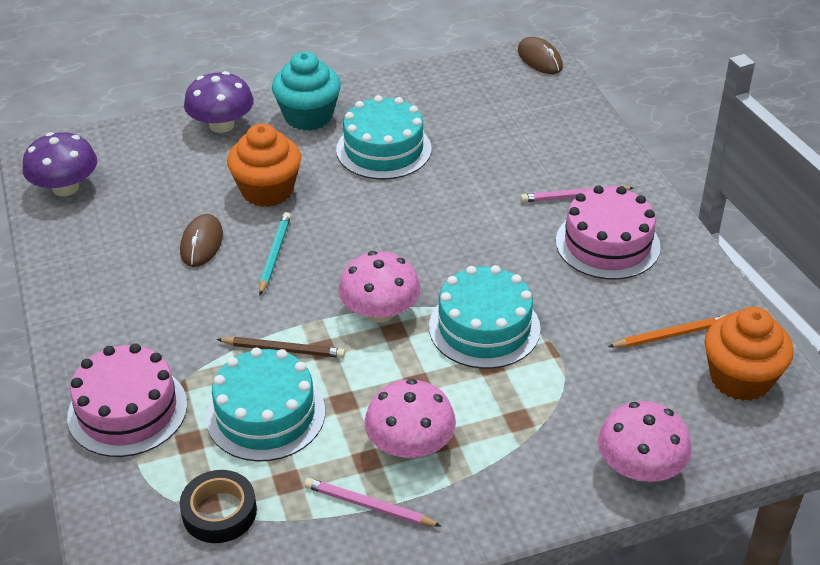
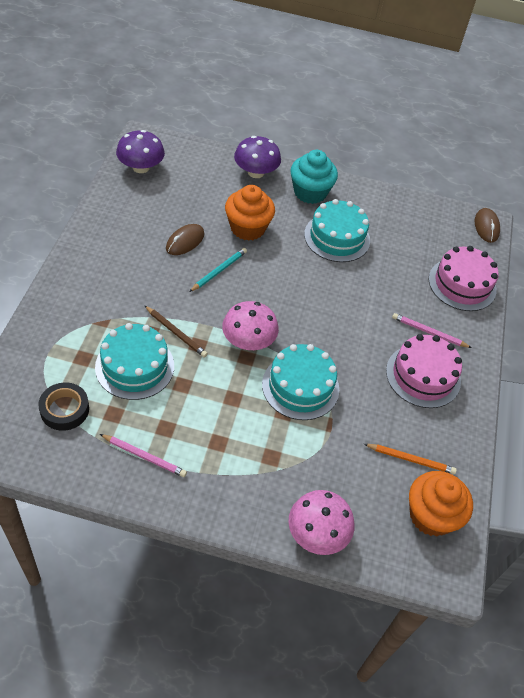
camera: 25 degrees right, 10 degrees up
(127, 410) = (67, 320): pink cake -> pink cake (462, 284)
(369, 506) = (144, 456): pink pencil -> pink pencil turned 150 degrees clockwise
(410, 445) = (196, 434): pink mushroom -> none

